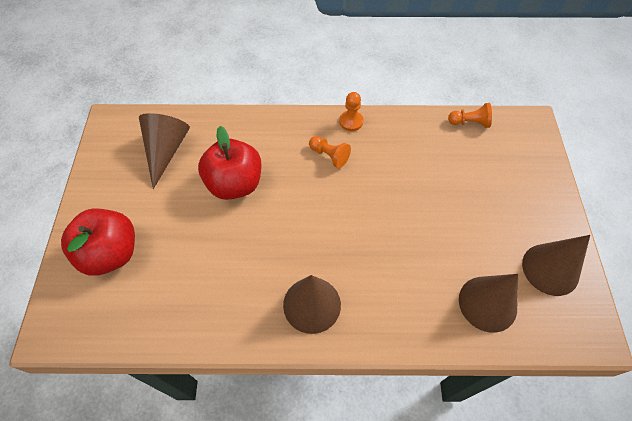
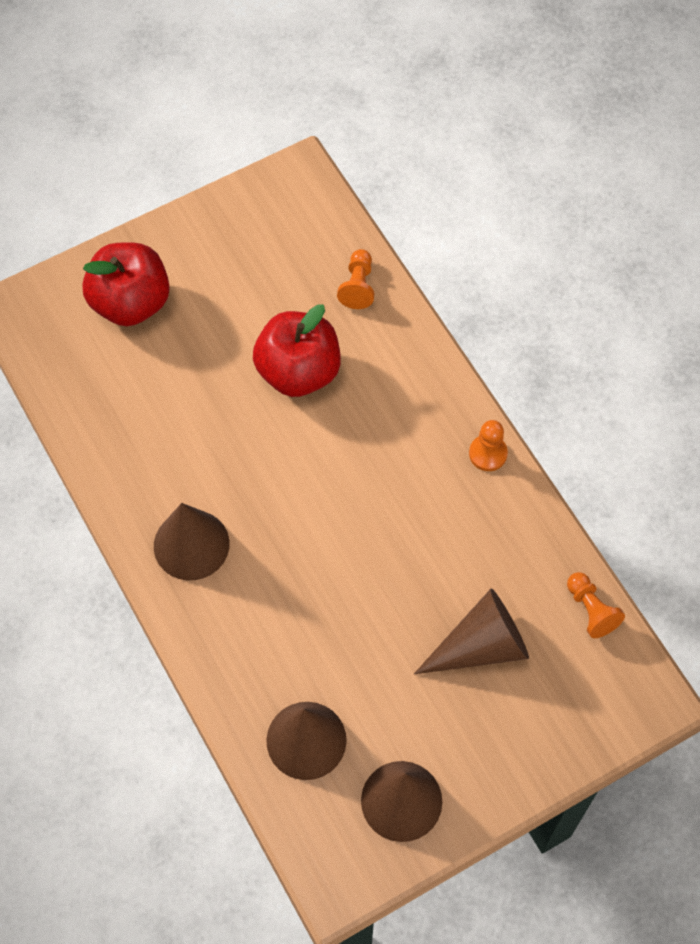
camera: 60 degrees right, 5 degrees up
(166, 150) = (297, 265): brown cone -> brown cone (481, 645)
(329, 156) = (411, 456): orange pawn -> orange pawn (358, 286)

